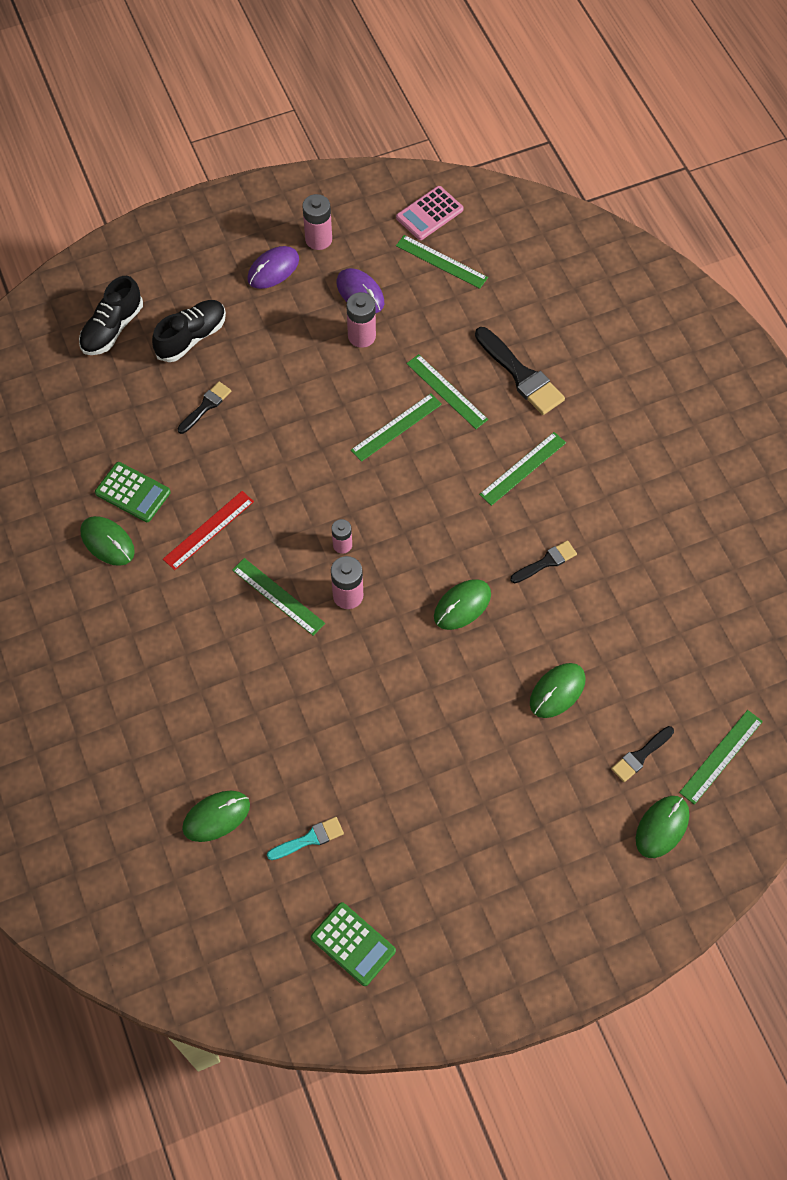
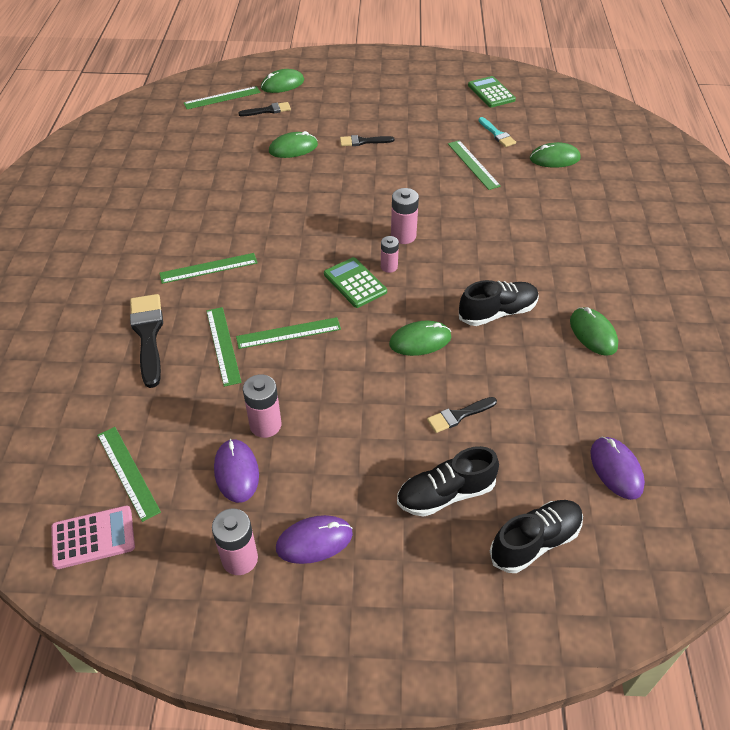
camera: 155 degrees left, 15 degrees down
(61, 409) = (616, 469): none -> purple mouse
(133, 492) = (558, 364): green calculator -> green calculator (355, 283)
(208, 530) = (497, 312): red ruler -> black shoe
(278, 596) = (458, 252): green ruler -> green ruler (473, 164)
(309, 839) = (497, 134): turquoise brush -> turquoise brush turned 120 degrees counterclockwise
(462, 605) = (322, 205): green mouse -> green mouse (420, 341)
(546, 562) = (243, 209): black brush -> black brush (363, 141)

